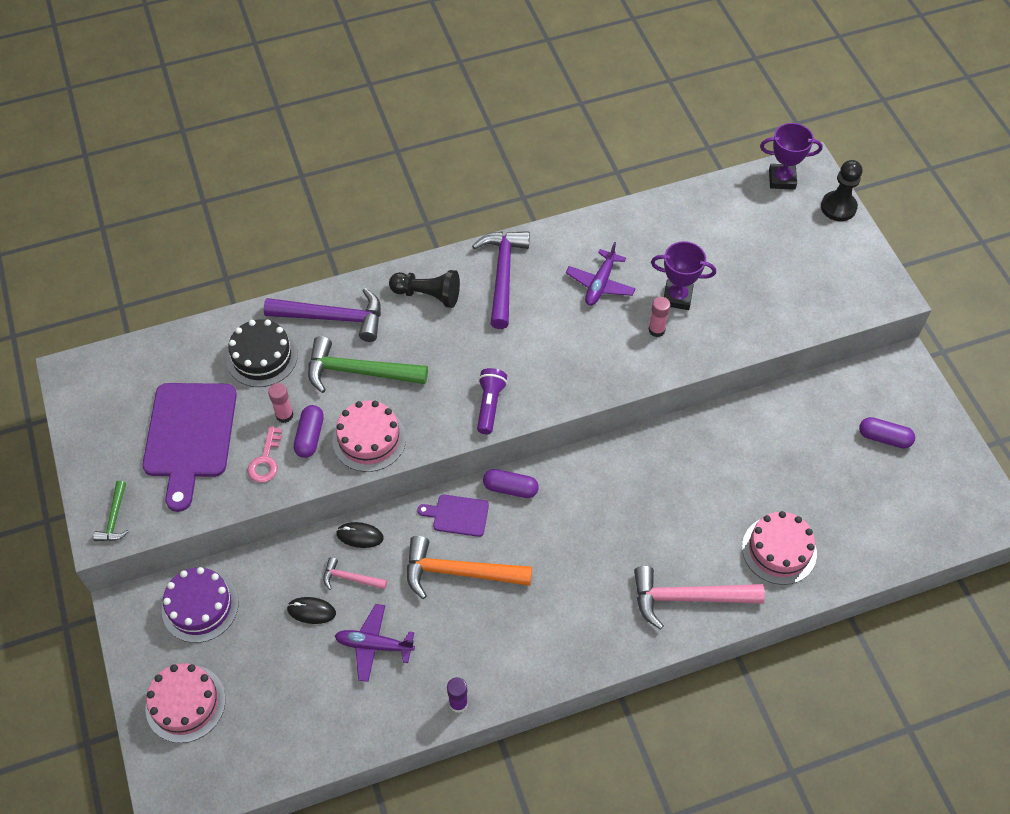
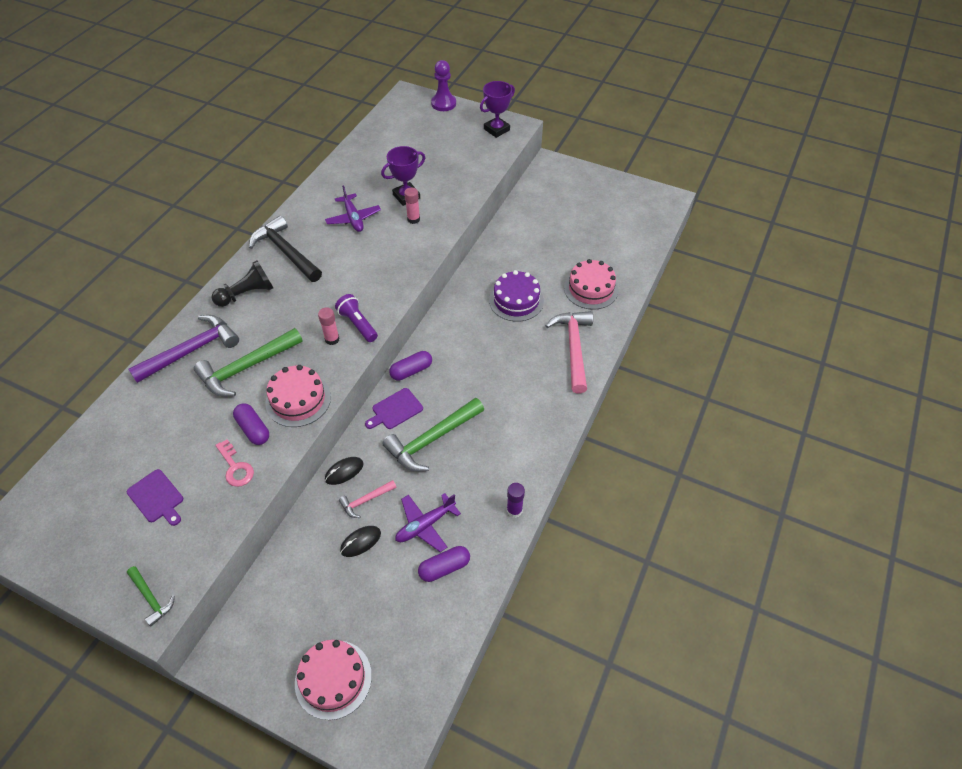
camera: 45 degrees left, 5 degrees down
(190, 436) = (157, 497): purple cutting board -> purple cutting board, size x0.49
(200, 606) = (275, 609): purple cake -> purple cake (516, 300)
(262, 357) = (162, 409): black cake -> none
(284, 415) = (219, 431): pink glue stick -> pink glue stick (332, 339)
(458, 572) = (431, 440): orange hammer -> green hammer
(502, 275) = (285, 252): purple hammer -> black hammer
(687, 598) = (573, 348): pink hammer -> pink hammer turned 135 degrees clockwise
(782, 179) = (398, 108): purple trophy -> purple trophy (496, 129)
(838, 207) = (443, 103): black pawn -> purple pawn
(884, 438) = (579, 202): purple capsule -> purple capsule (444, 567)

